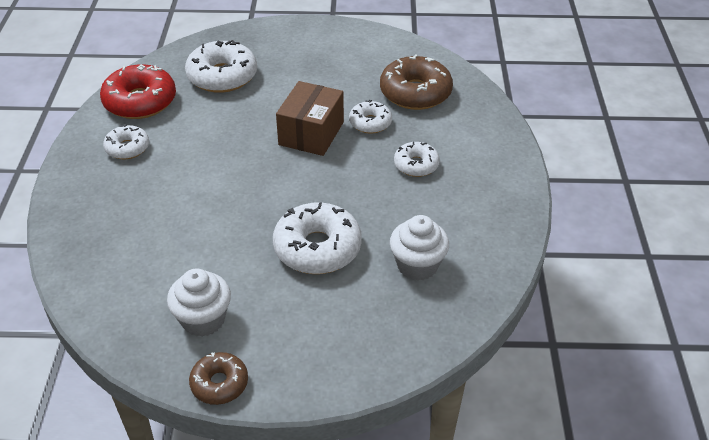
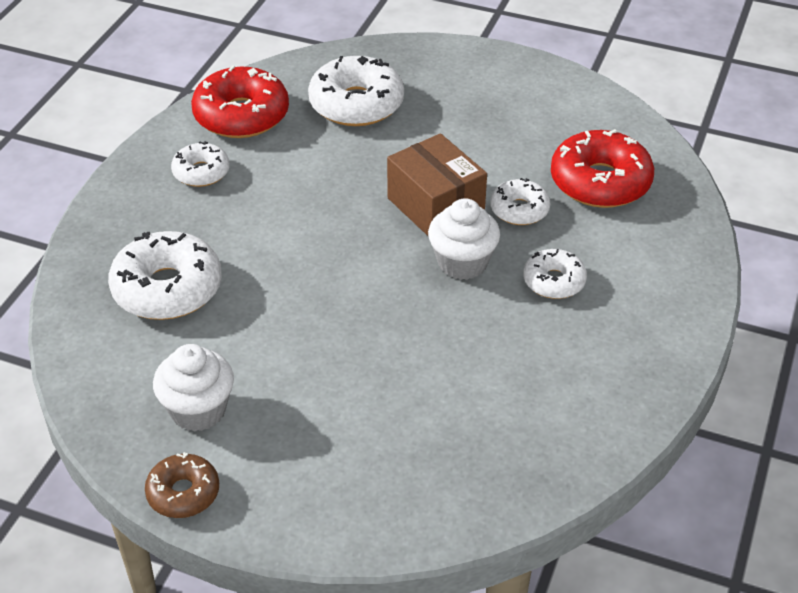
camera: 20 degrees right, 0 degrees up
(311, 133) = (435, 206): brown box -> brown box turned 75 degrees counterclockwise
(317, 248) = (375, 358): white donut -> white donut (167, 289)
(415, 93) = (600, 182): brown donut -> red donut
(417, 265) = (492, 415): white cupcake -> white cupcake (462, 263)

